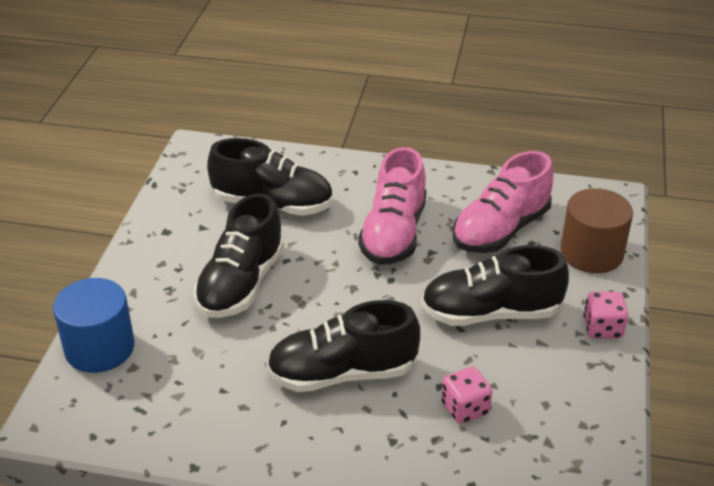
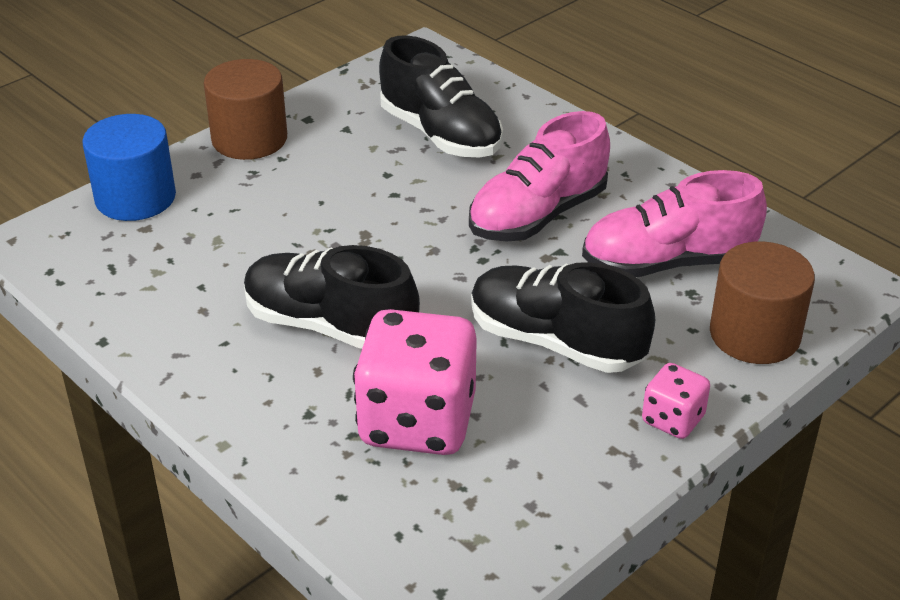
camera: 35 degrees right, 0 degrees up
(139, 265) = (249, 139): none -> brown cylinder
(241, 284) = (325, 197): black shoe -> none
(465, 408) = (417, 421): pink dice -> pink dice, size x2.05

